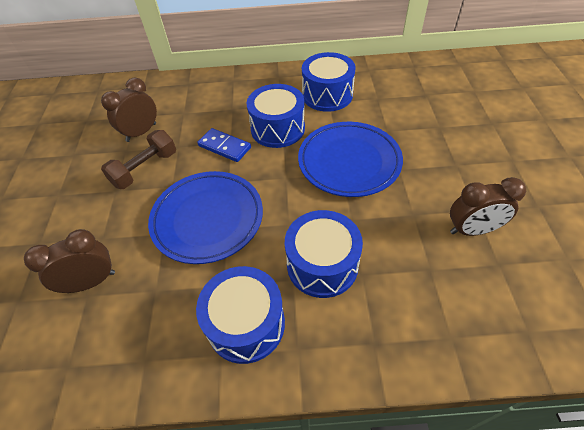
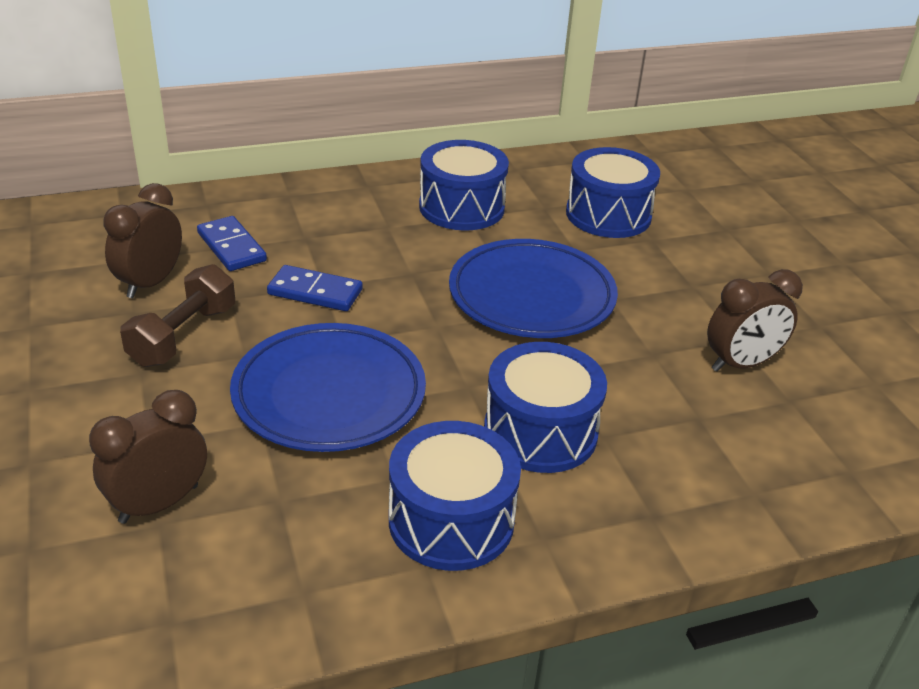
camera: 20 degrees left, 15 degrees down
(191, 112) = (231, 247): none -> blue domino
(277, 129) = (397, 260): blue drum -> blue drum (608, 215)

